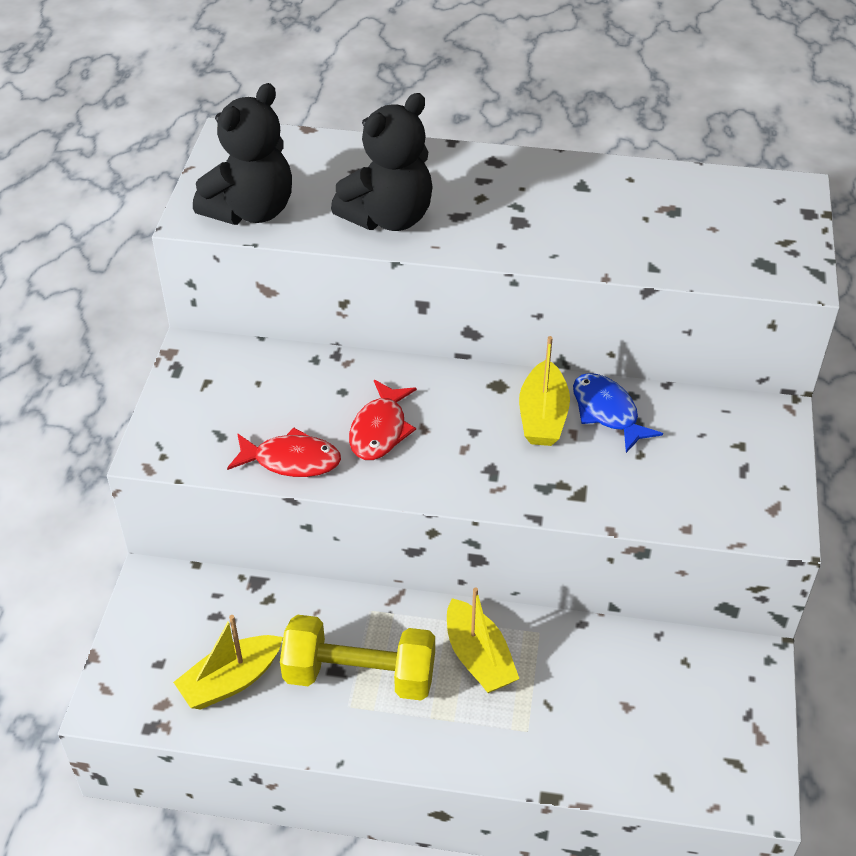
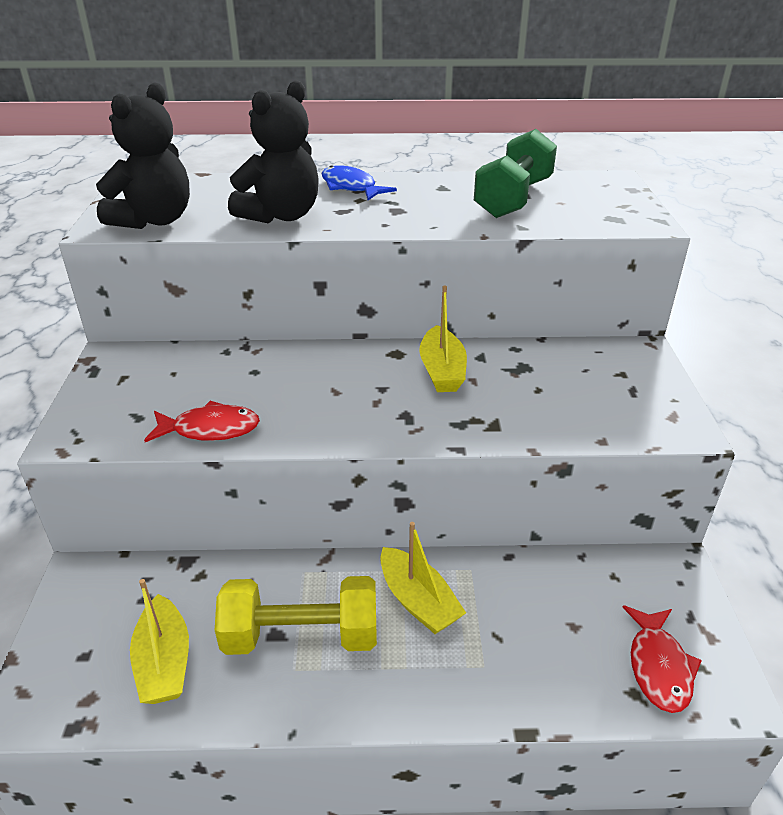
camera: 10 degrees left, 10 degrees down
(231, 681) = (164, 662): yellow boat -> yellow boat turned 60 degrees counterclockwise
(380, 430) = (294, 396): red fish -> red fish (658, 666)
(607, 412) = (498, 362): blue fish -> blue fish (351, 187)
(659, 216) = (513, 199): none -> green dumbbell

